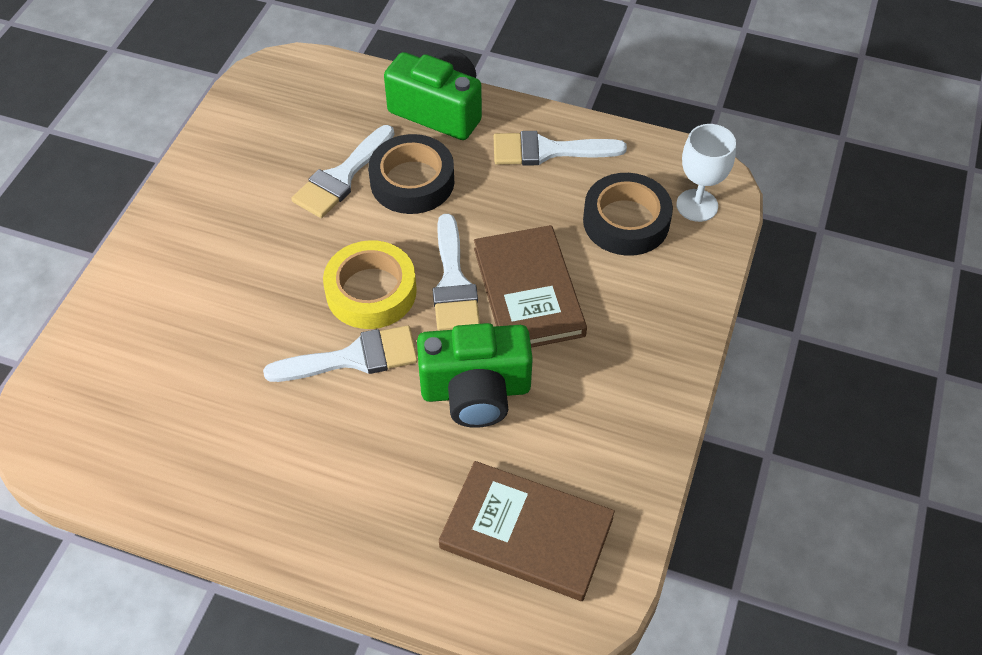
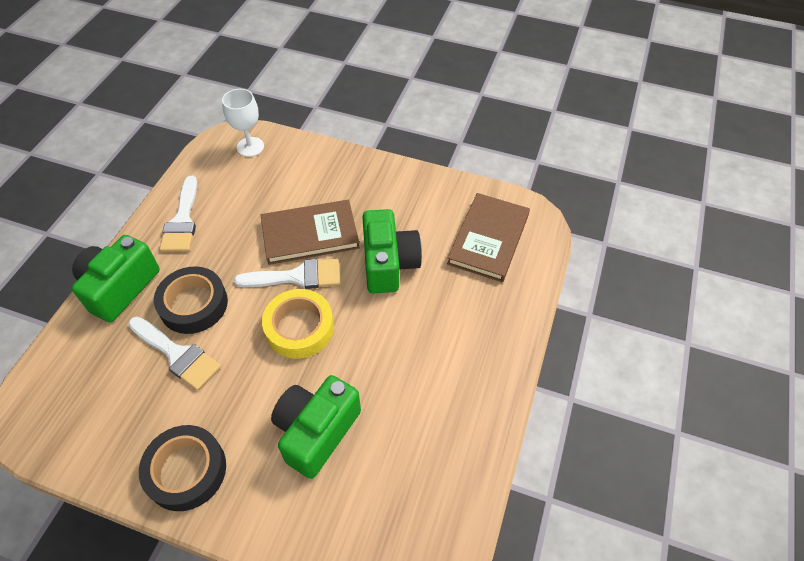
camera: 90 degrees left, 0 degrees up
(224, 319) = (316, 431): none -> green camera
(353, 358) = (359, 336): white brush -> none
(626, 221) = (257, 181): black tape -> black tape (186, 470)

